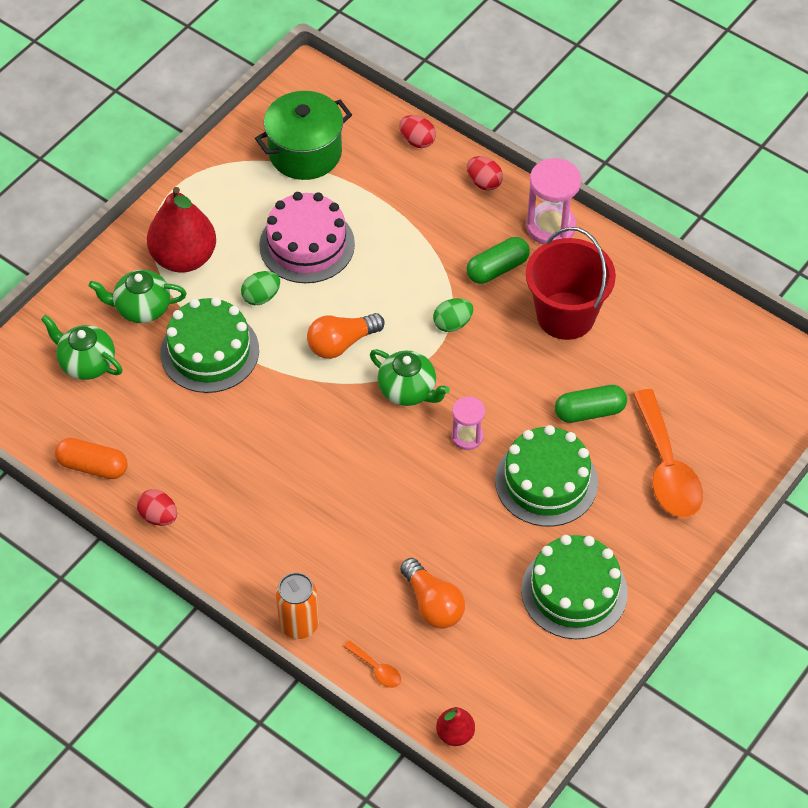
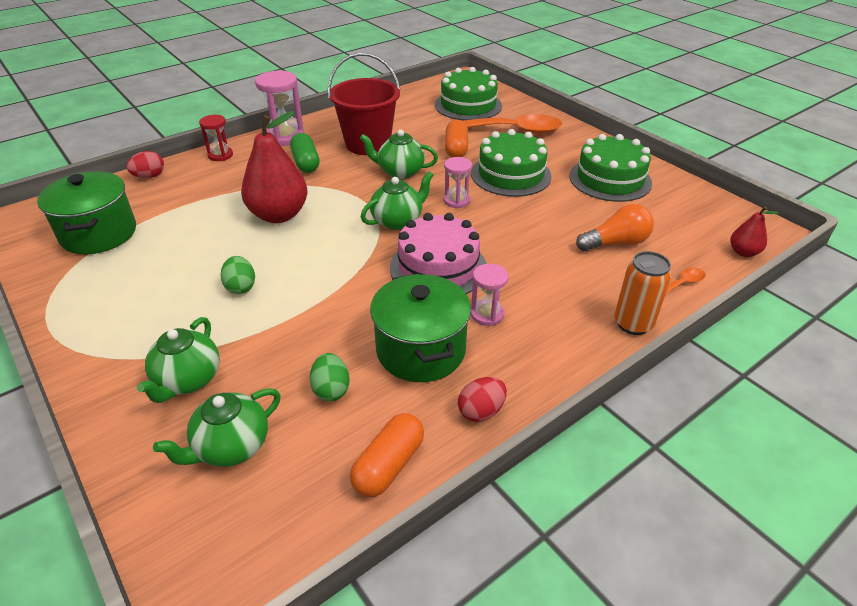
camera: 75 degrees left, 15 degrees down
(184, 258) = (147, 334): red pear -> red pear (279, 215)
(209, 351) = (283, 334): green cake -> green cake (468, 105)
(217, 458) = (420, 350): none -> green pot
(278, 500) = (487, 314): none -> pink hourglass
(307, 245) = (203, 249): pink cake -> pink cake (438, 267)
(341, 343) = (327, 247): orange light bulb -> none
(452, 324) = (344, 190): green egg -> green egg (331, 389)
(484, 182) = (220, 155): red egg -> red hourglass
(511, 366) = (400, 172): none -> green teapot
(589, 411) = (456, 149): green capsule -> orange capsule

